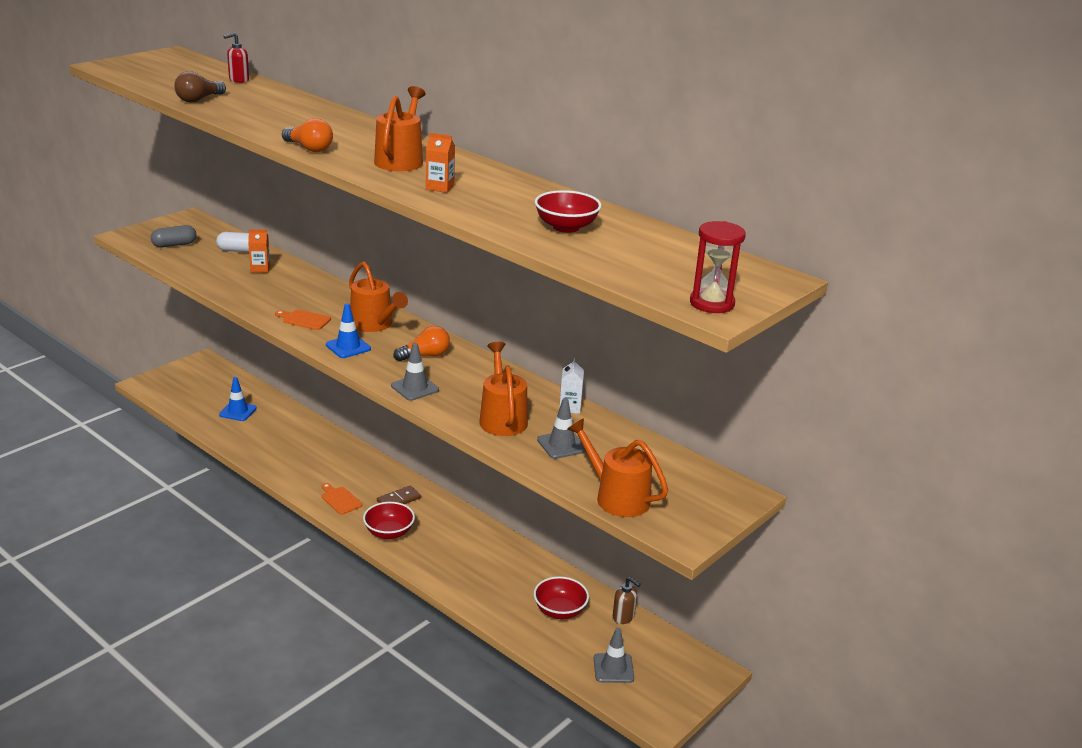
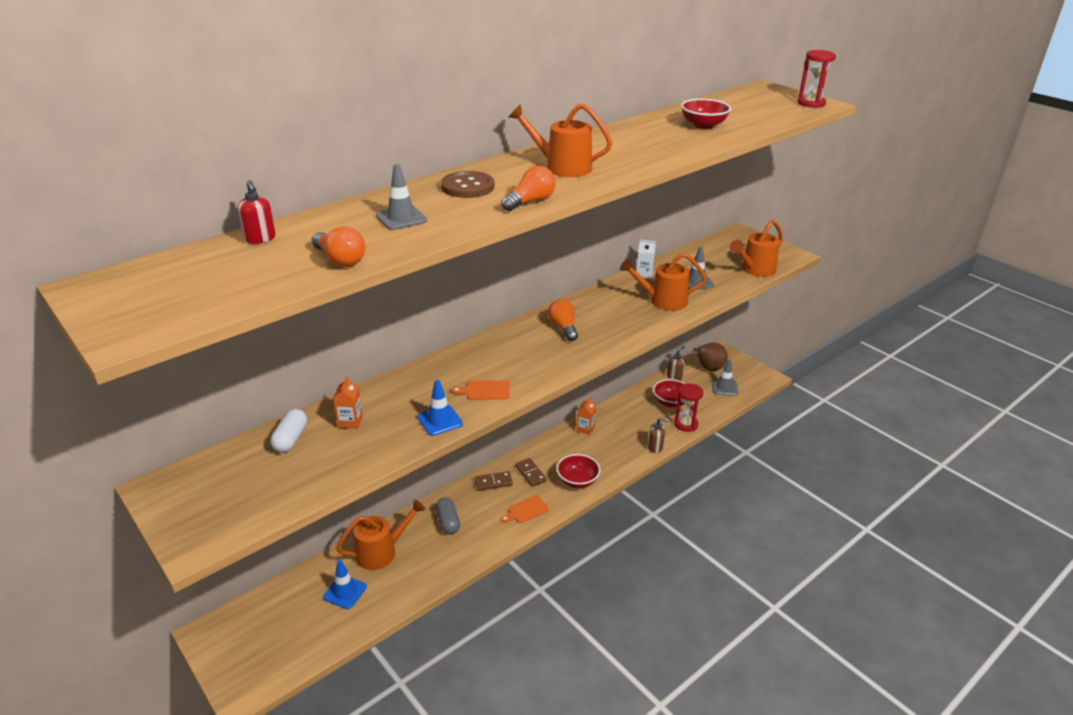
camera: 80 degrees left, 5 degrees up
(174, 245) = (248, 495): grey capsule -> grey capsule (448, 522)
(199, 99) = (340, 260): brown light bulb -> orange light bulb
(304, 320) = (485, 390): orange cutting board -> orange cutting board turned 60 degrees clockwise
(344, 128) = (467, 187): none -> brown button
(348, 347) = (544, 366): blue traffic cone -> blue traffic cone (440, 420)
(374, 325) = (501, 351): orange watering can -> orange watering can (381, 551)
(382, 476) = (493, 482): none -> brown domino
(415, 388) = (619, 335): grey traffic cone -> grey traffic cone (401, 218)
(440, 187) = (630, 156): orange carton -> orange carton (585, 429)
(458, 594) = (655, 447): none -> brown soap dispenser
(513, 623) = (686, 424): none -> red hourglass
(657, 654) = (708, 369): none -> brown pear

